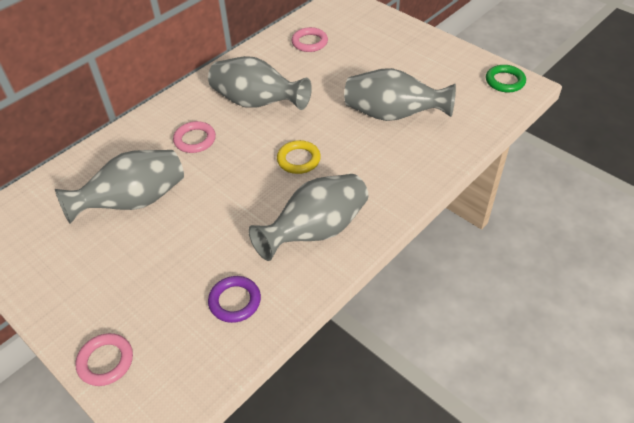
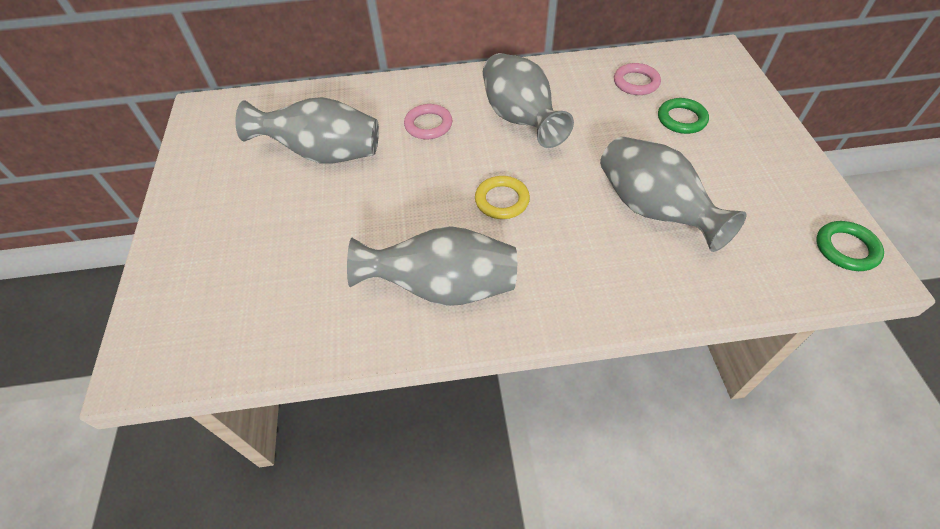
camera: 40 degrees right, 5 degrees up
(106, 361) = (161, 284): pink ring -> none
(235, 301) = (303, 305): purple ring -> none
(359, 52) = (681, 119): none -> green ring

